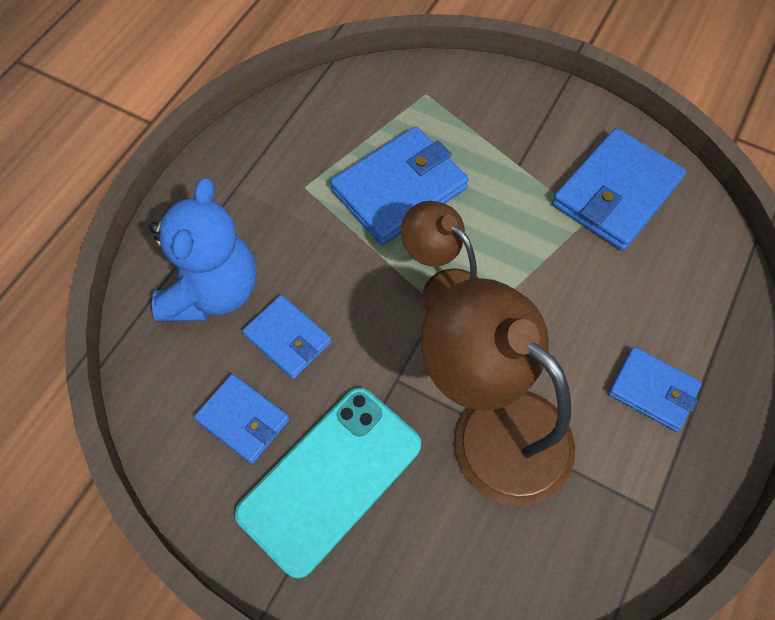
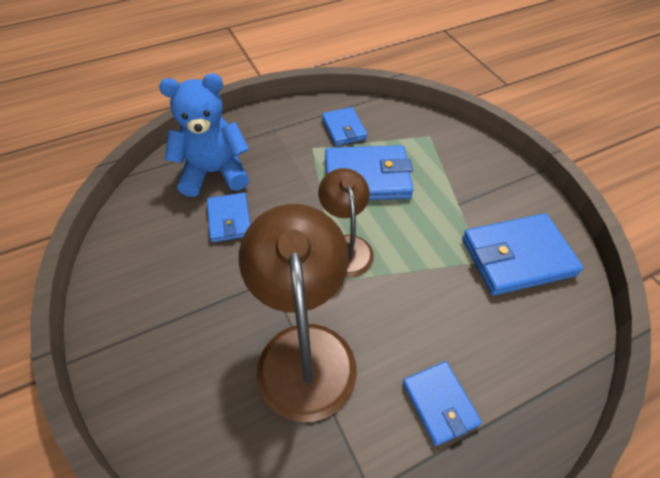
camera: 35 degrees right, 10 degrees down
(213, 291) = (214, 172): blue teddy bear -> blue teddy bear turned 150 degrees counterclockwise
(243, 420) = (166, 247): blue wallet -> blue wallet (344, 129)
(330, 479) = (179, 311): turquoise phone -> none

